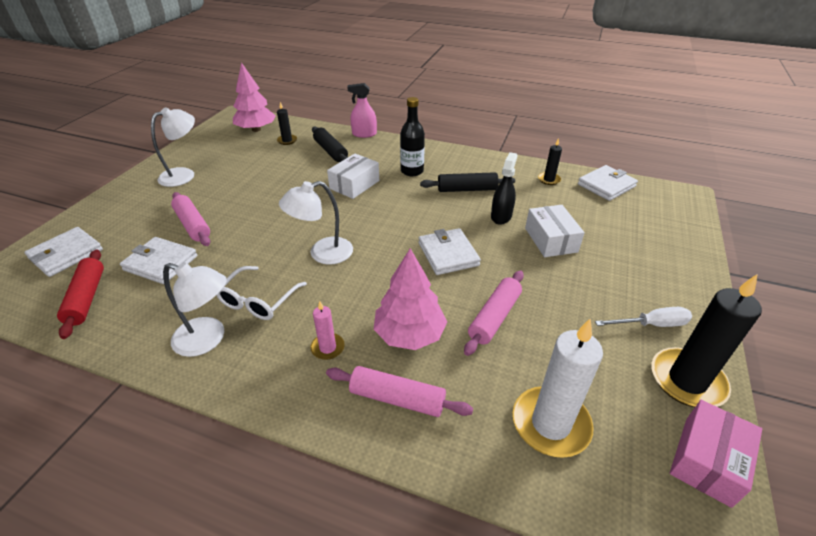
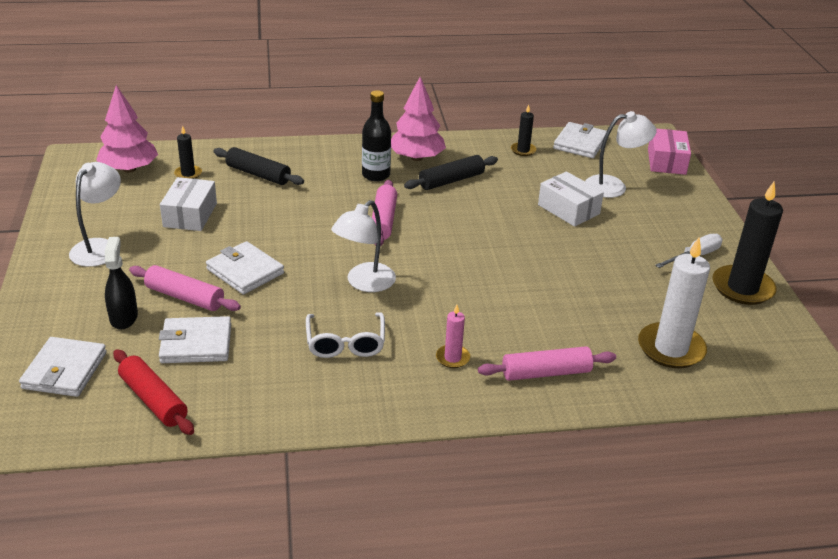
camera: 30 degrees left, 5 degrees down
(208, 339) = (333, 389): white lamp -> white lamp (614, 186)
(354, 184) = (326, 205): white box -> white box (190, 215)
(364, 134) = (278, 144): pink spray bottle -> none
(409, 334) = (513, 324): pink tree -> pink tree (416, 158)
(448, 254) = (487, 248): white wallet -> white wallet (245, 271)
(494, 317) = (572, 289): pink rolling pin -> pink rolling pin (383, 220)
(501, 216) = (507, 199): black spray bottle -> black spray bottle (123, 317)
(707, 460) = (783, 334): pink box -> pink box (666, 161)

